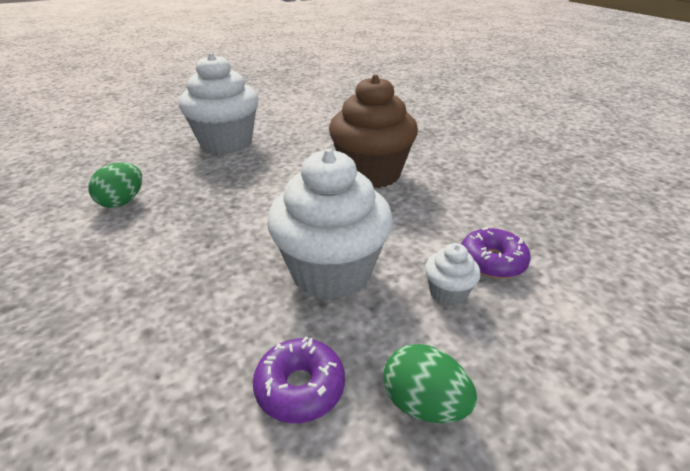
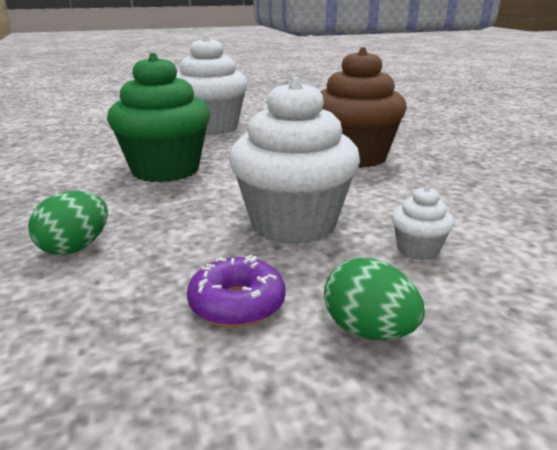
camera: 10 degrees right, 10 degrees down
(123, 202) = (101, 161): green egg -> green egg (75, 248)
(192, 208) = (165, 170): none -> green cupcake
(492, 261) = (476, 230): purple donut -> none

